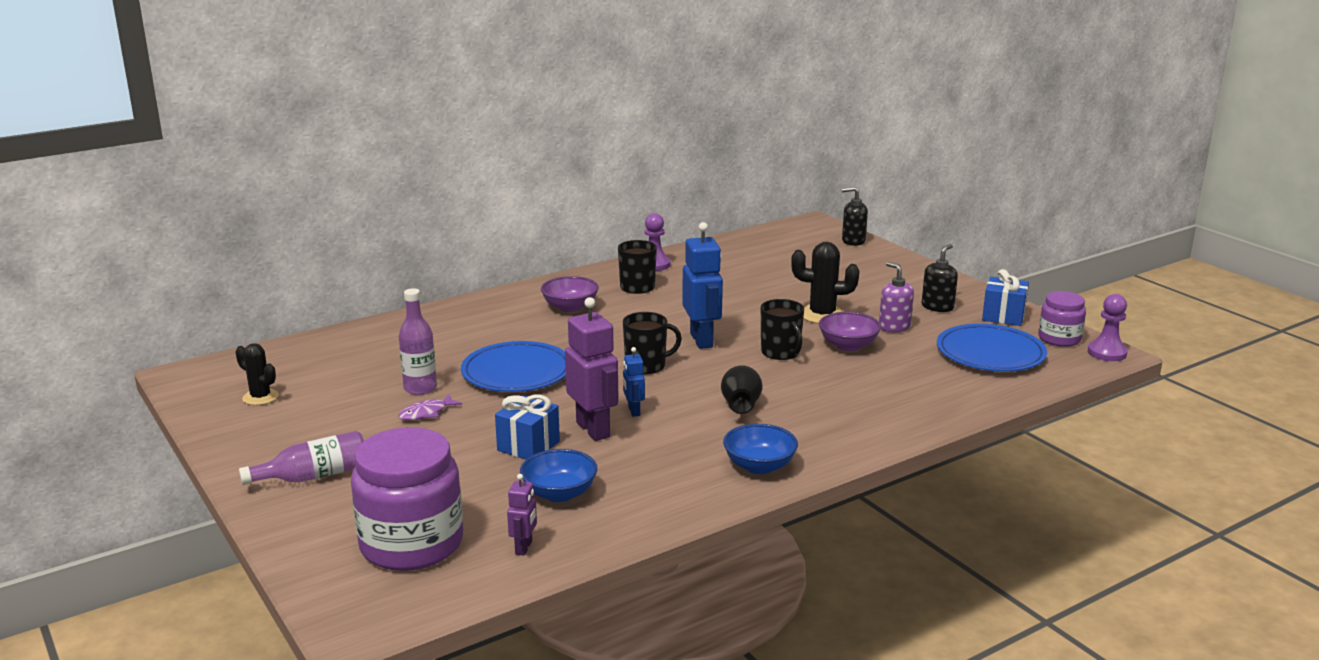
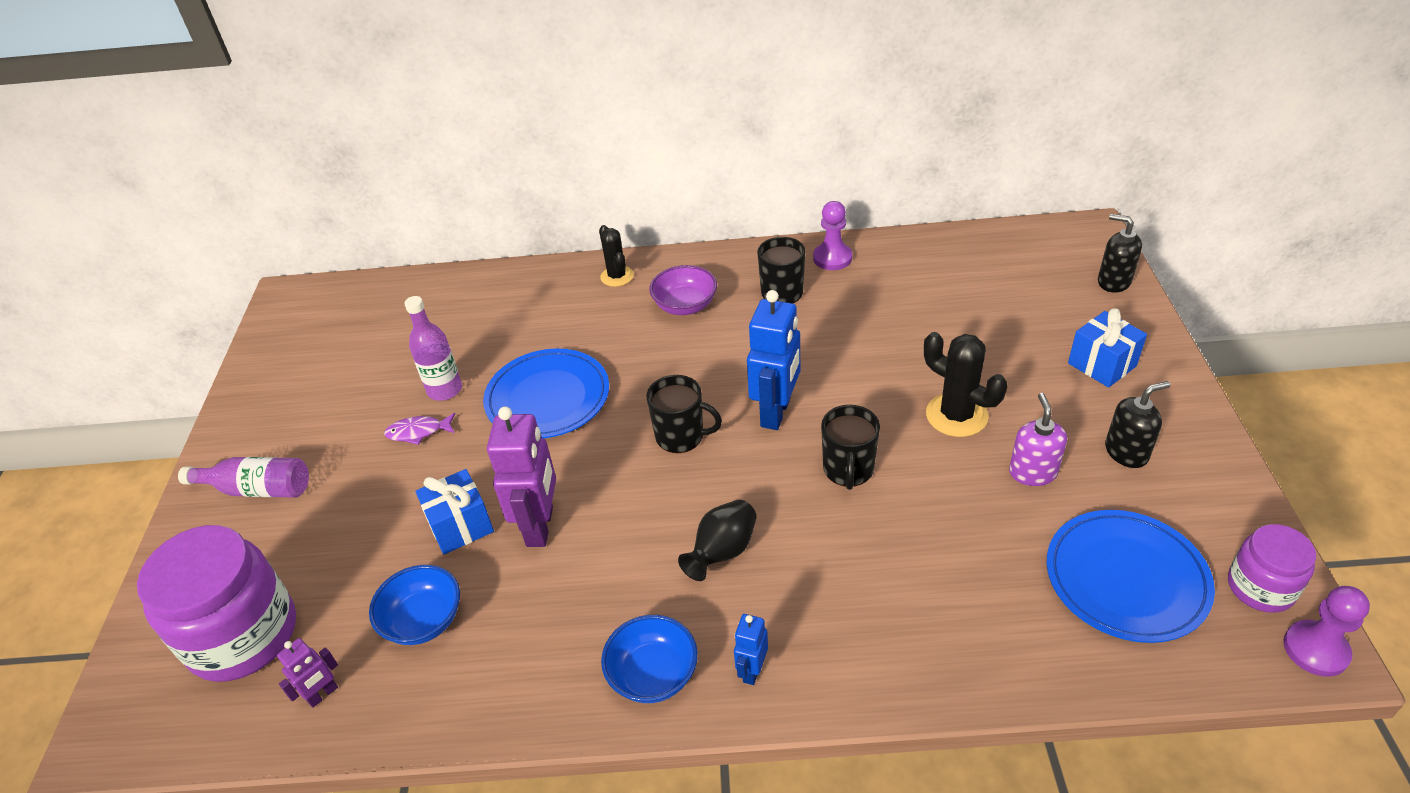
camera: 35 degrees right, 20 degrees up
(260, 397) = (313, 352): black cactus -> black cactus (617, 276)
(633, 411) = (604, 511): blue robot -> blue robot (752, 671)
(848, 345) = (942, 487): purple bowl -> none
(1003, 316) = (1210, 506): blue gift -> blue gift (1101, 365)

